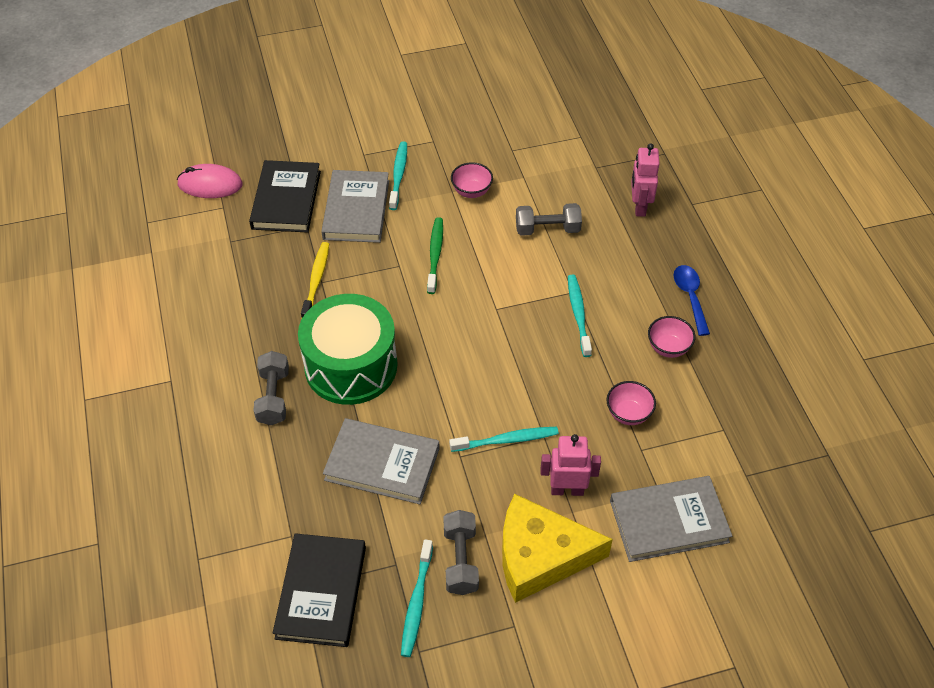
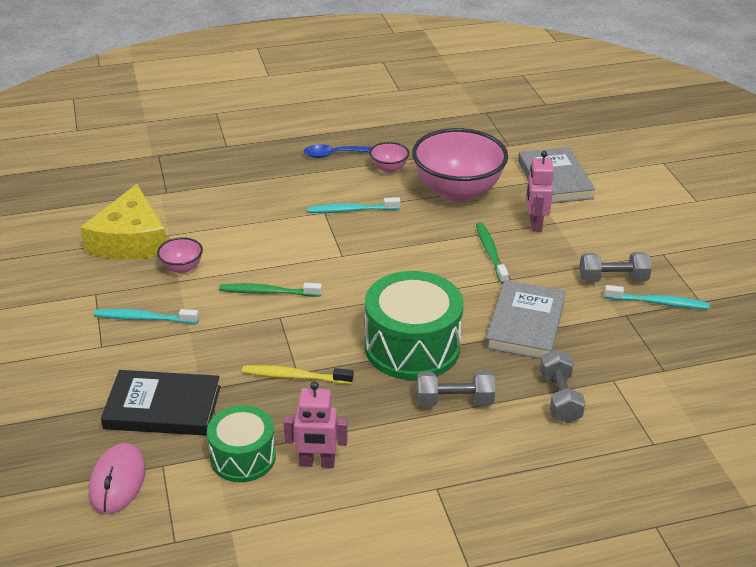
camera: 90 degrees left, 15 degrees down
(224, 253) = (243, 457): none -> green drum
(321, 592) = (664, 358): black book -> none
(356, 210) = (191, 349): grey book -> none
(506, 440) = (490, 253): turquoise toothbrush -> green toothbrush
(540, 556) = (599, 239): yellow cheese -> yellow cheese (130, 240)
(547, 229) = (244, 223): grey dumbbell -> grey dumbbell (559, 398)
(628, 414) = (457, 191): pink bowl -> pink bowl, size x2.31
(639, 207) = (224, 172): pink robot -> pink robot (317, 463)

